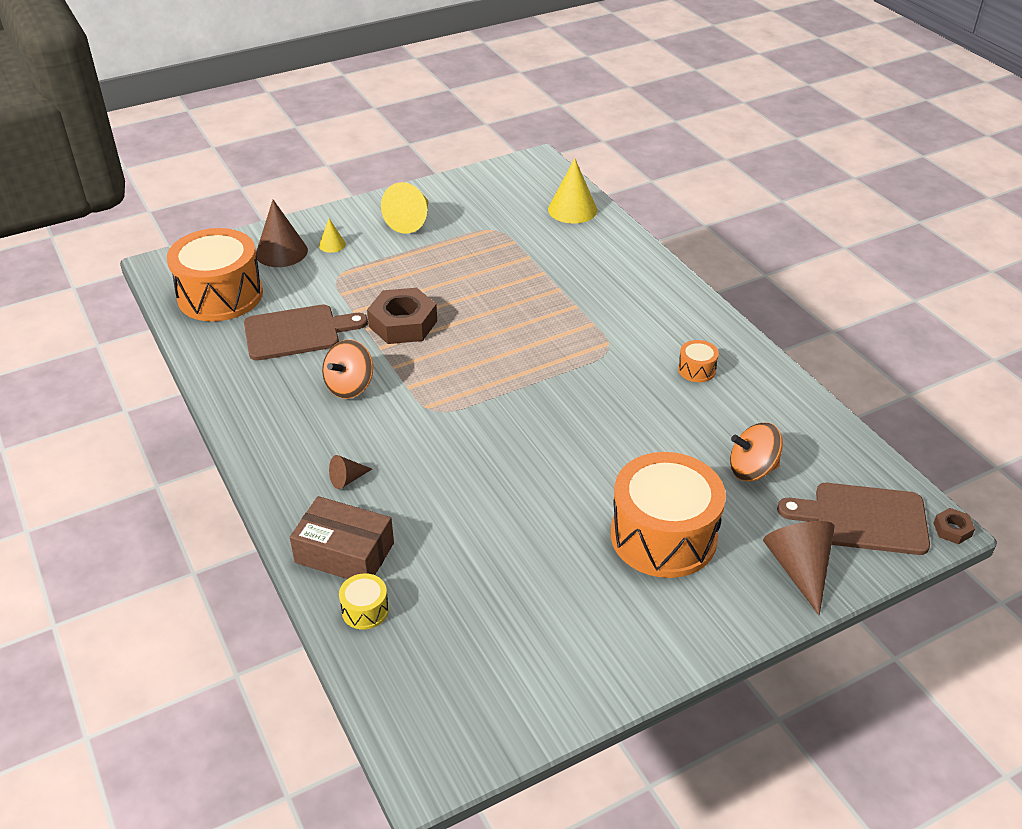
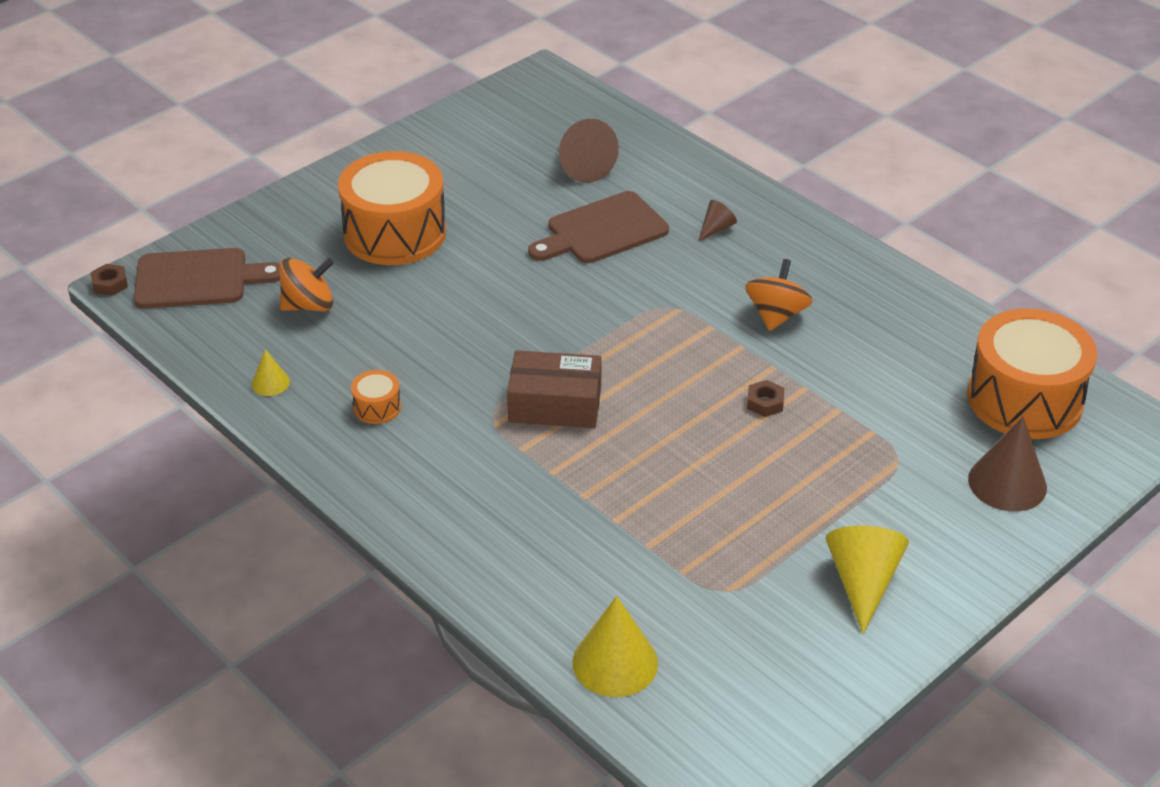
camera: 165 degrees right, 0 degrees up
(297, 332) = (885, 367): brown cutting board -> brown cutting board (602, 230)
(332, 244) = (947, 510): yellow cone -> yellow cone (270, 383)
(344, 553) = (679, 175): brown box -> brown box (555, 404)
(365, 610) = (637, 143): yellow drum -> none
(403, 324) = (765, 403): brown nut -> brown nut, size x0.45
(799, 569) = (266, 228): brown cone -> brown cone (581, 165)

